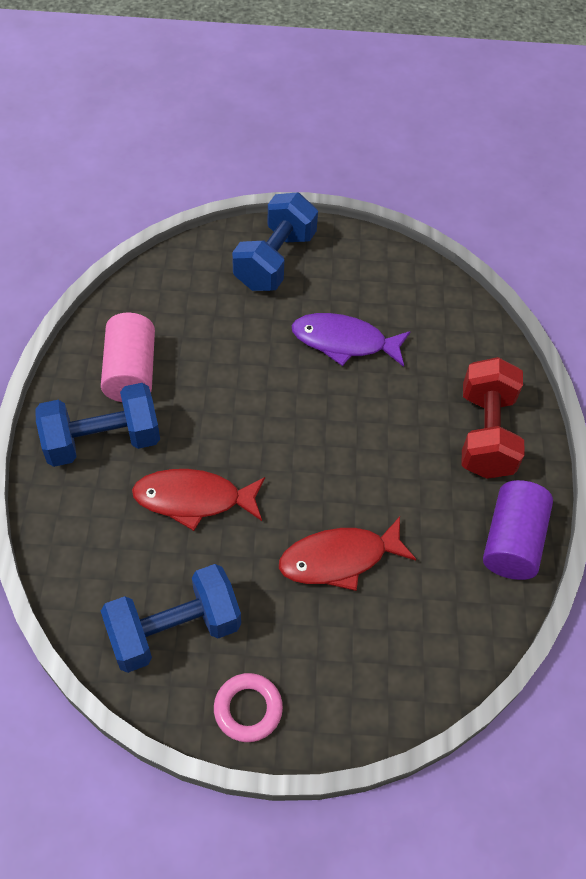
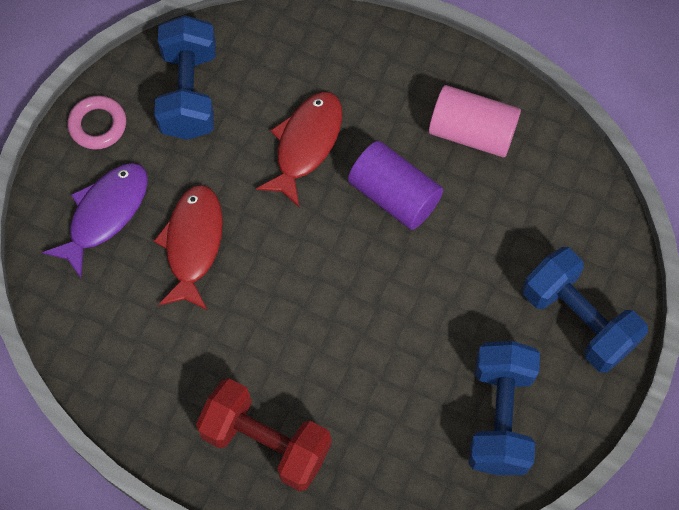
camera: 115 degrees right, 10 degrees up
(102, 441) = (399, 88): blue dumbbell -> blue dumbbell (500, 417)
(344, 342) = (436, 348): purple fish -> purple fish (105, 214)
(512, 541) = (140, 407): purple cylinder -> purple cylinder (394, 196)

